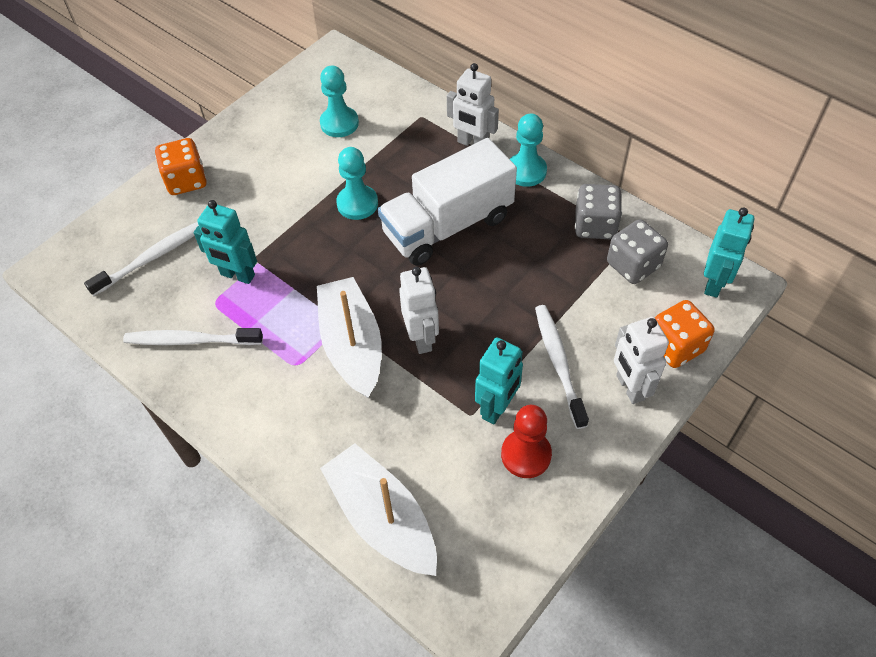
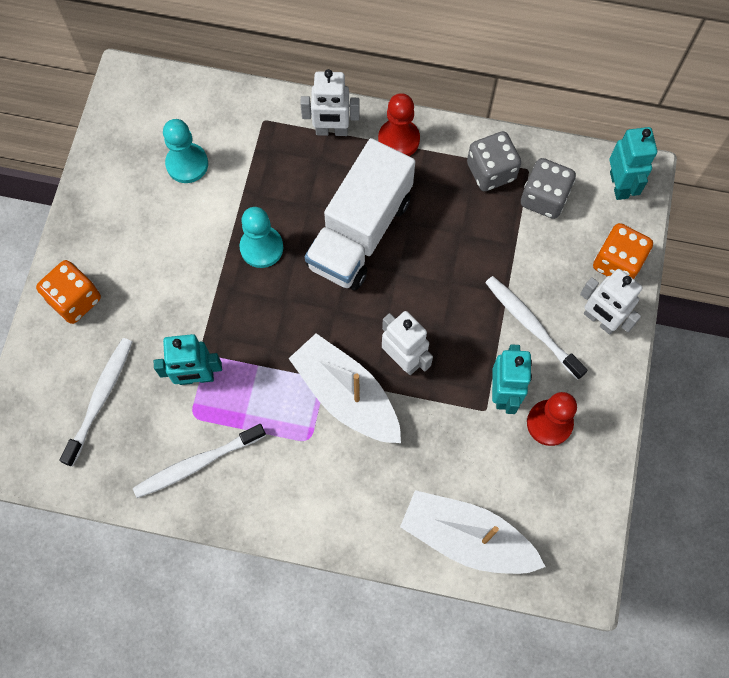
camera: 30 degrees left, 15 degrees up
(526, 171) = (398, 140): turquoise pawn -> red pawn

